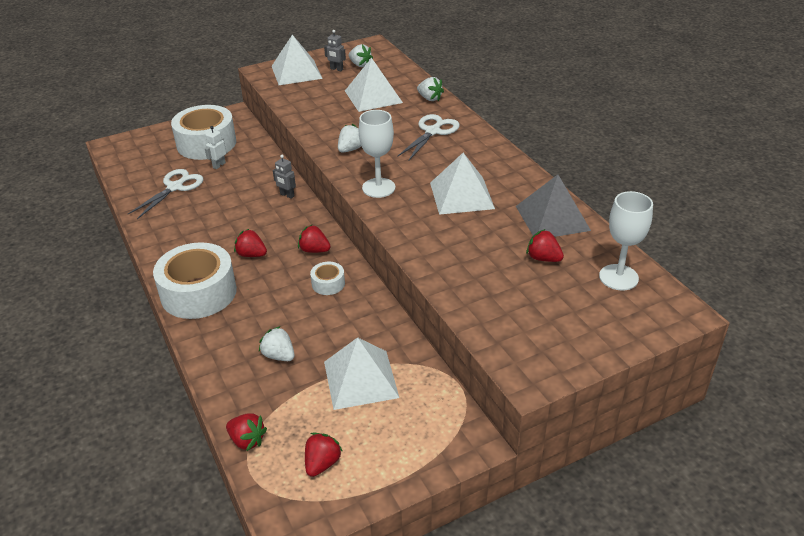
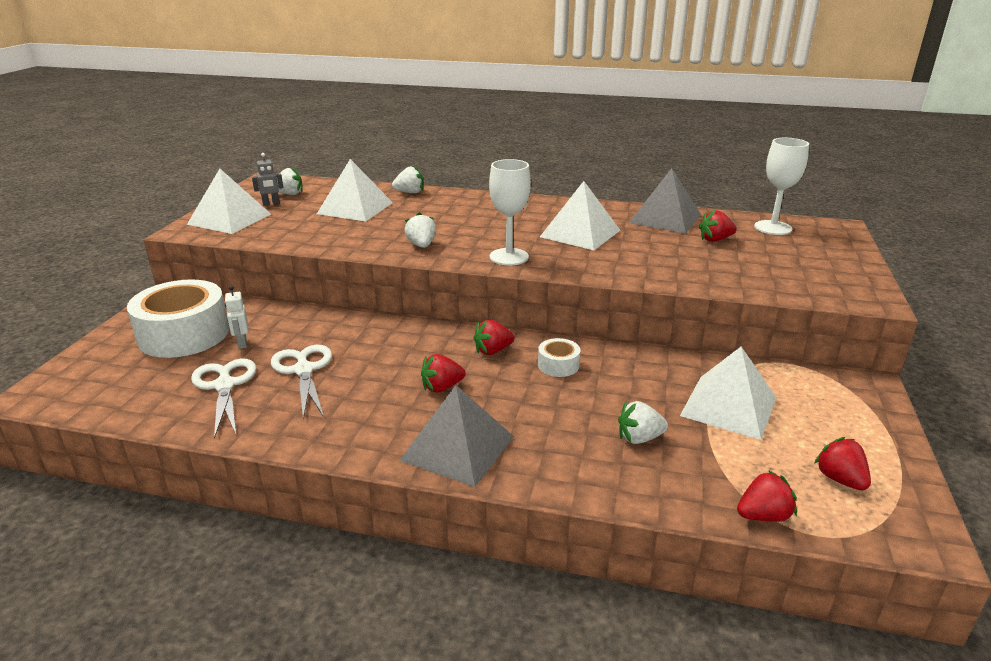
camera: 50 degrees left, 10 degrees down
(198, 293) = (457, 448): white tape -> grey pyramid
(287, 195) = (375, 329): grey robot -> none
(432, 131) = (463, 209): white scissors -> white scissors (303, 370)

